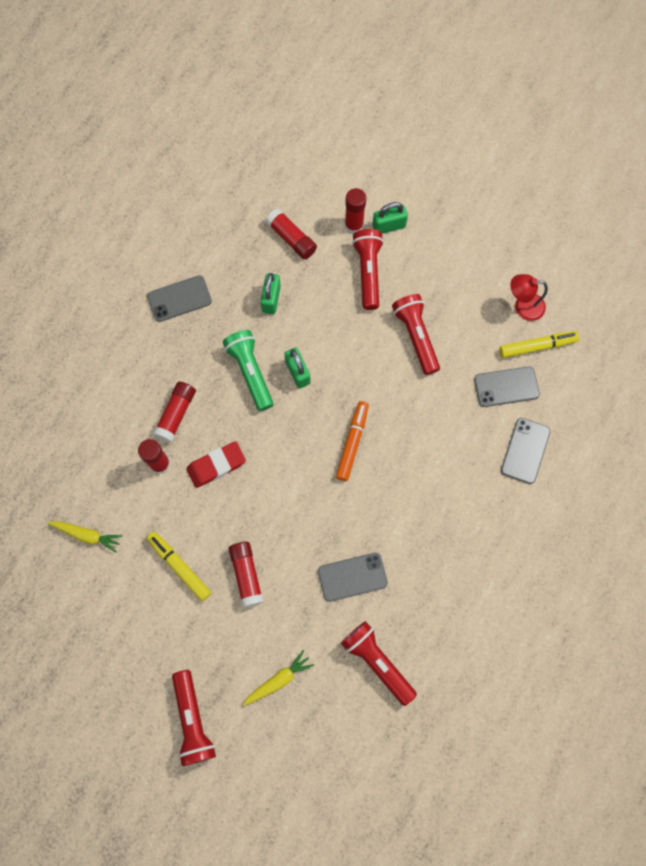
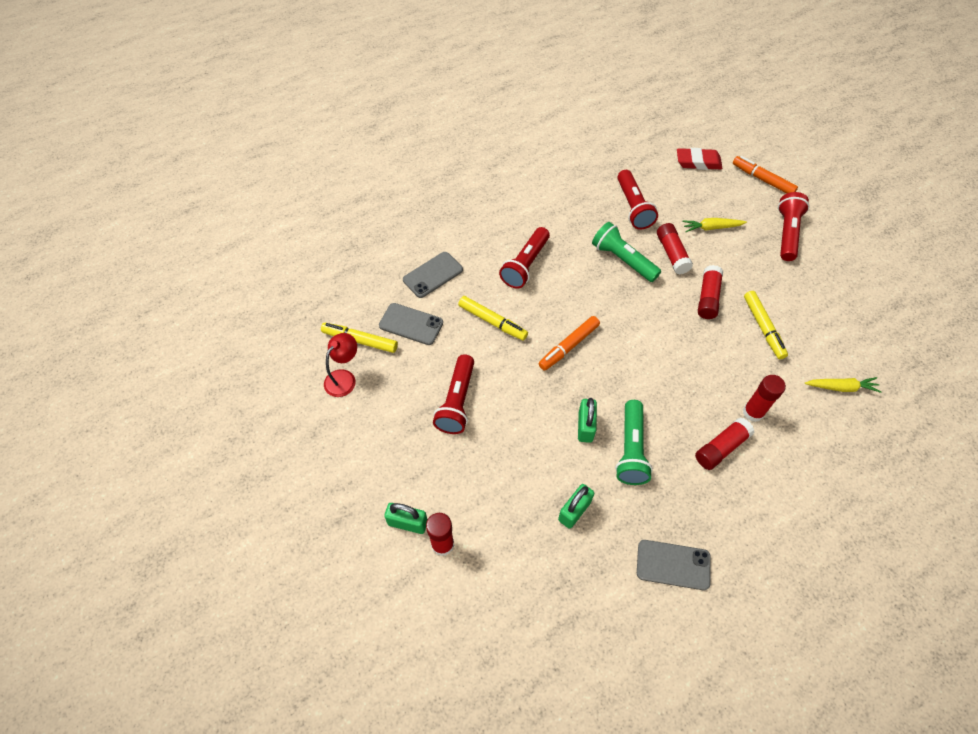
camera: 150 degrees left, 15 degrees down
(87, 535) = (841, 387): yellow carrot -> yellow carrot turned 135 degrees clockwise
(216, 466) = (700, 386): red eraser -> red eraser (698, 162)
(248, 800) = (762, 179): none -> orange marker
(291, 239) = (517, 566): red glue stick -> red glue stick (672, 254)
(352, 577) = (623, 260): grey phone -> green flashlight
(368, 272) = (461, 485): red flashlight -> red flashlight (525, 265)
(436, 430) = (492, 321): none -> yellow marker
(523, 306) = (344, 378): red lamp -> red lamp turned 90 degrees counterclockwise

